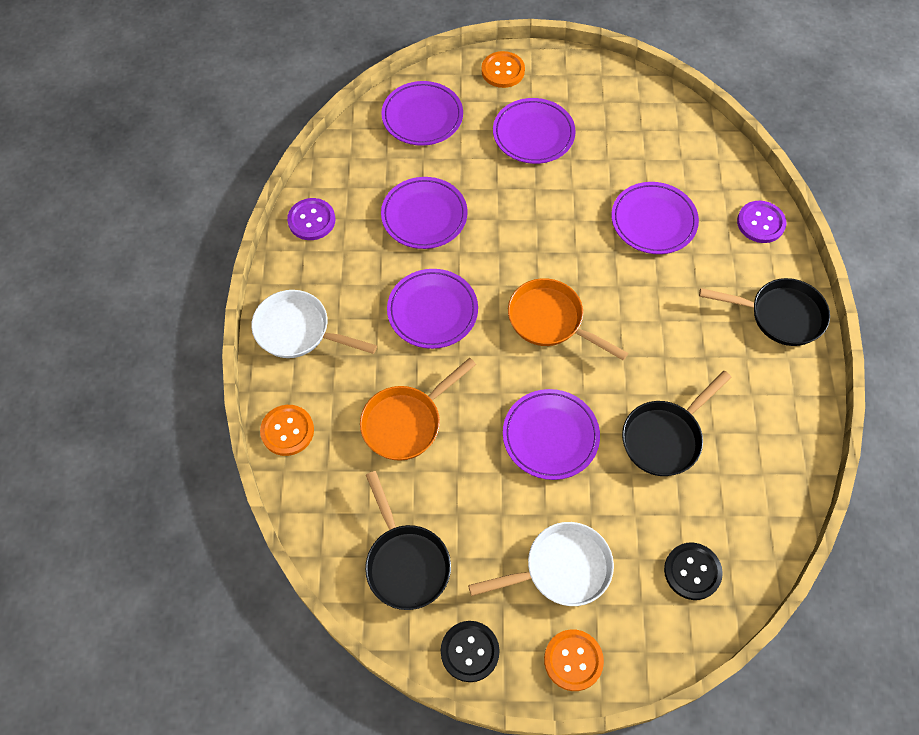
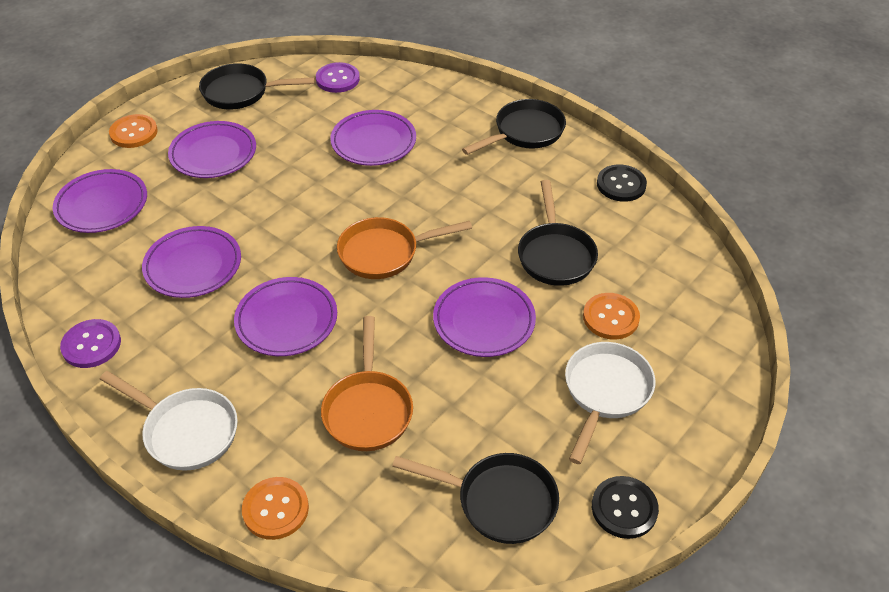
camera: 50 degrees left, 15 degrees down
(298, 331) = (186, 431): white pan -> white pan turned 120 degrees counterclockwise
(573, 660) = (691, 438): orange button -> orange button (610, 317)
(611, 94) = (241, 92): none -> black pan
(692, 571) = (679, 313): black button -> black button (621, 184)
(760, 223) = (443, 94): purple button -> purple button (337, 79)

